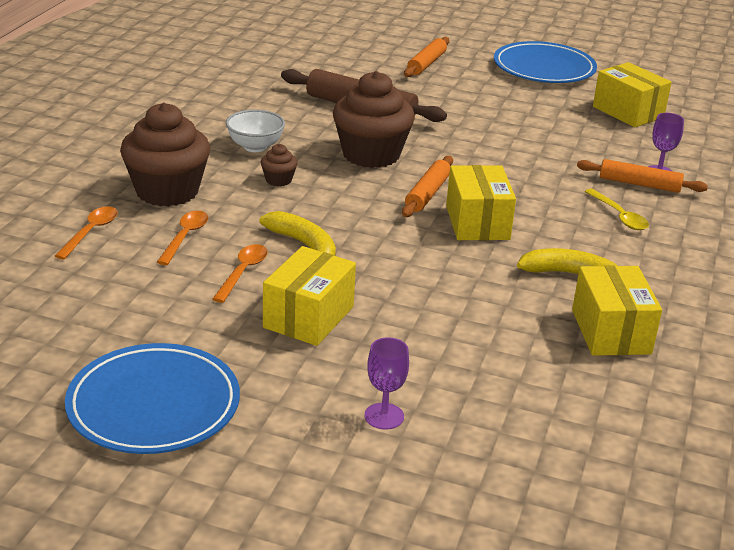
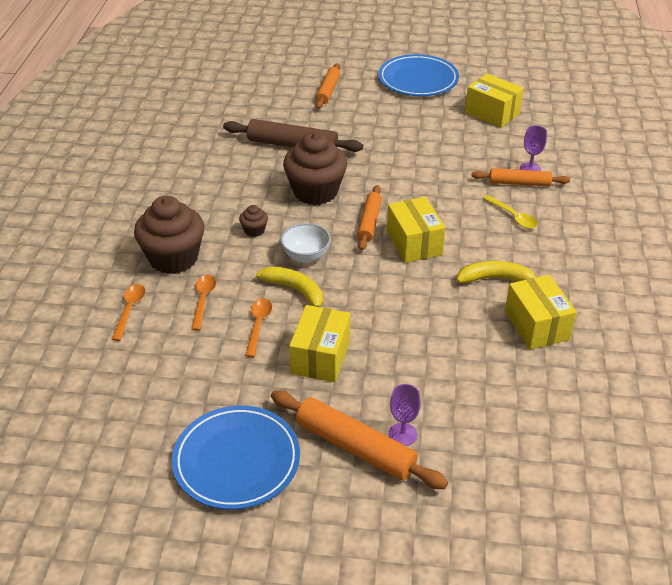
camera: 10 degrees left, 10 degrees up
(255, 147) = (225, 200): white bowl -> white bowl (306, 256)
(314, 419) = (355, 447): none -> orange rolling pin

